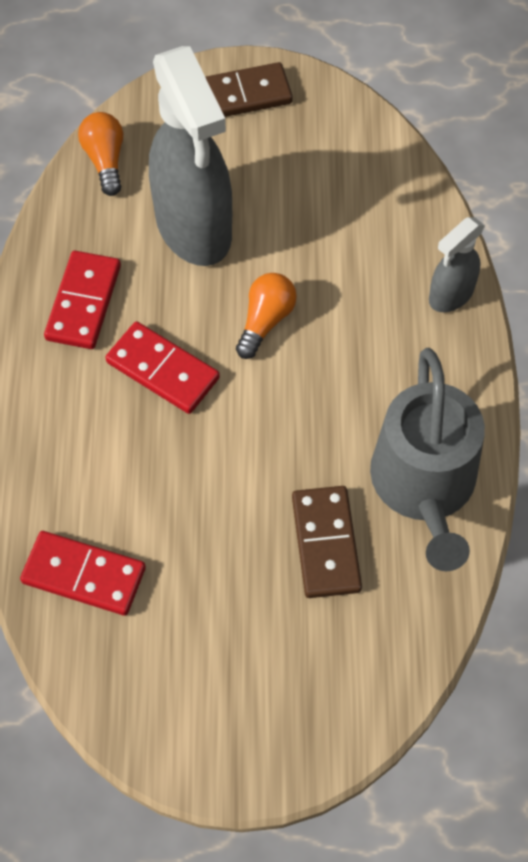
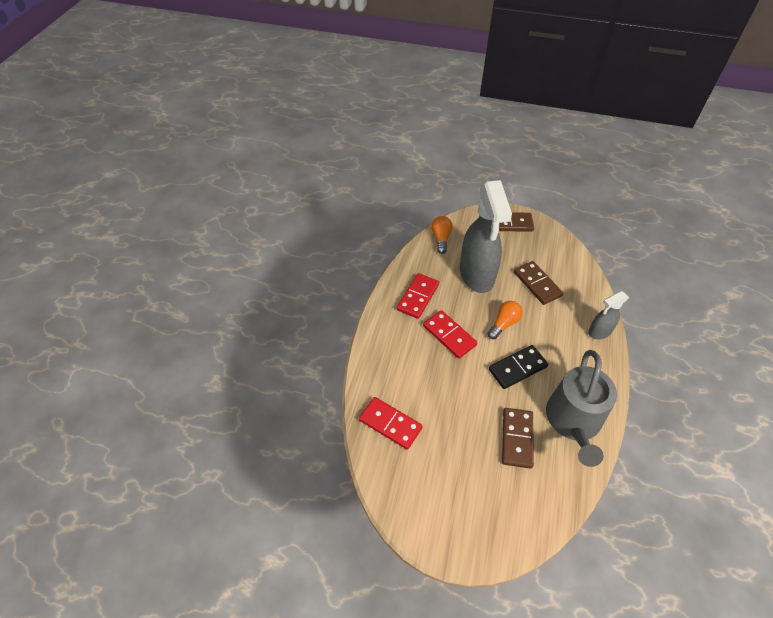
camera: 15 degrees right, 10 degrees down
(306, 406) = (517, 368): none -> black domino
(317, 220) = (537, 284): none -> brown domino

